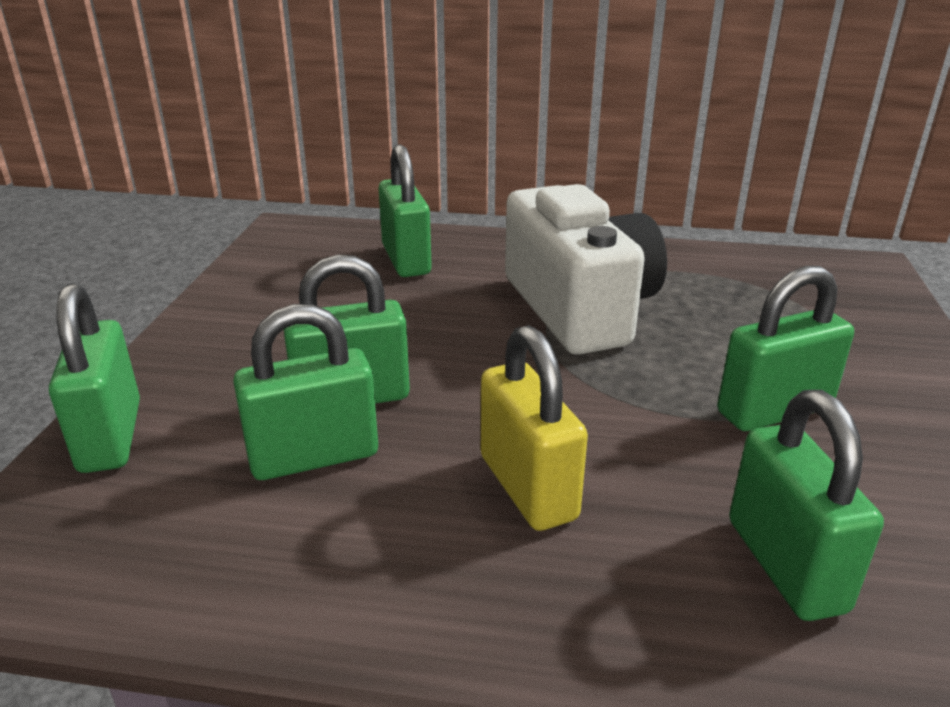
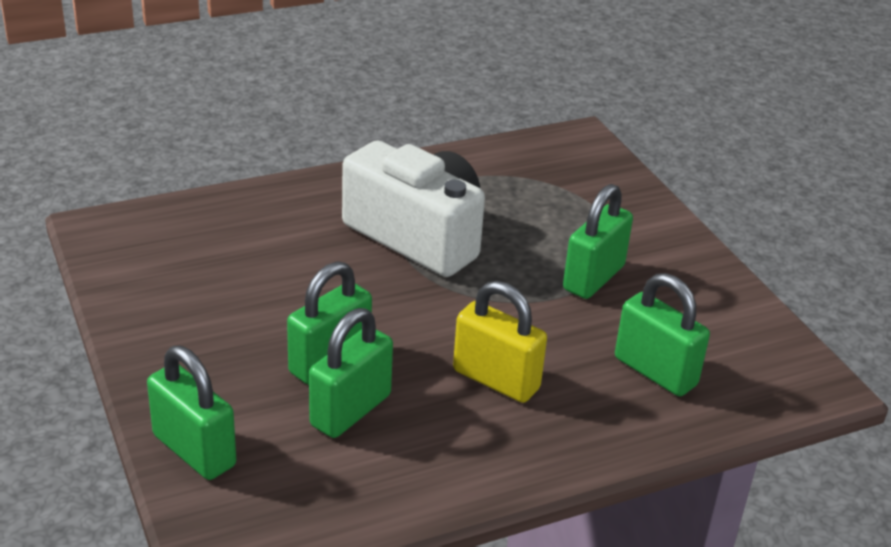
camera: 35 degrees left, 5 degrees up
(406, 260) = (244, 230): green padlock -> none

